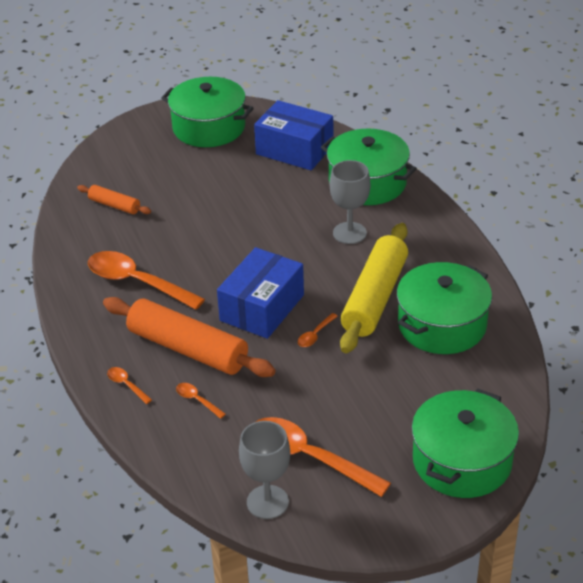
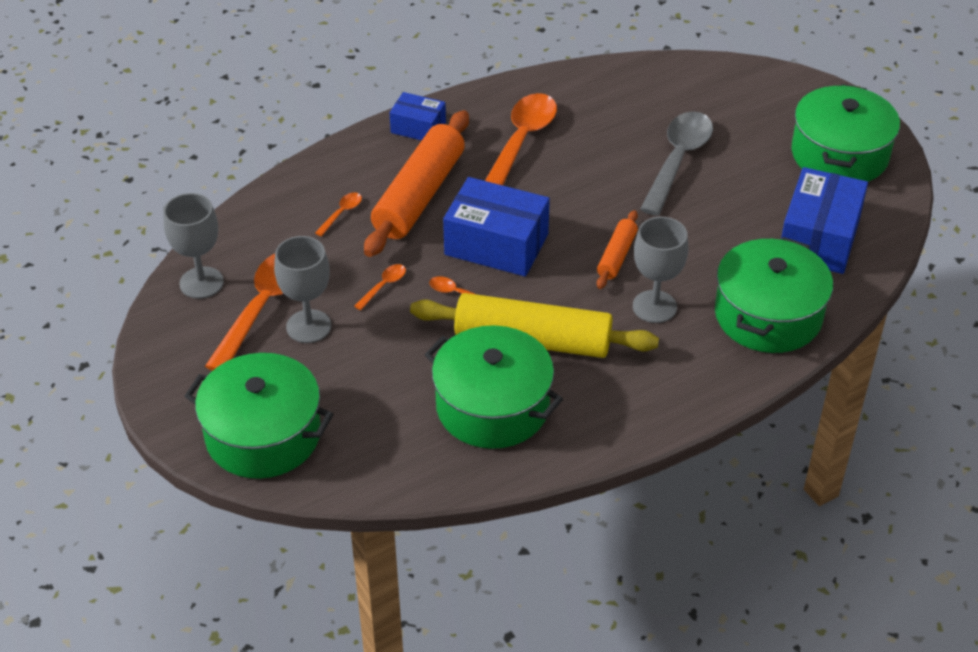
camera: 80 degrees right, 5 degrees up
(94, 343) = (418, 127): none -> blue box
(114, 205) = (653, 102): orange rolling pin -> orange rolling pin (616, 256)
(126, 385) = (359, 160): orange spoon -> orange spoon (383, 286)
(190, 202) = (677, 160): none -> grey spoon
(338, 428) = (308, 326): none -> grey goblet

